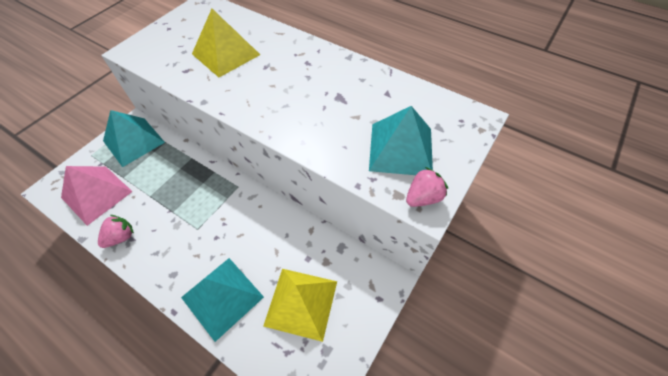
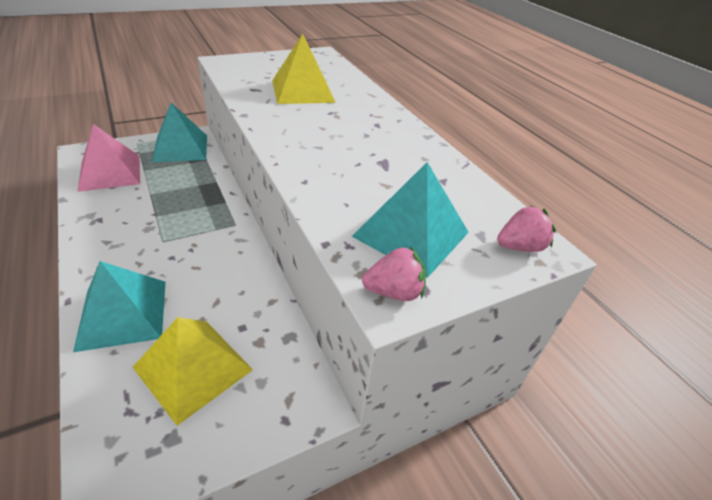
camera: 25 degrees right, 15 degrees down
(121, 237) = (93, 214): pink strawberry -> pink strawberry (519, 247)

